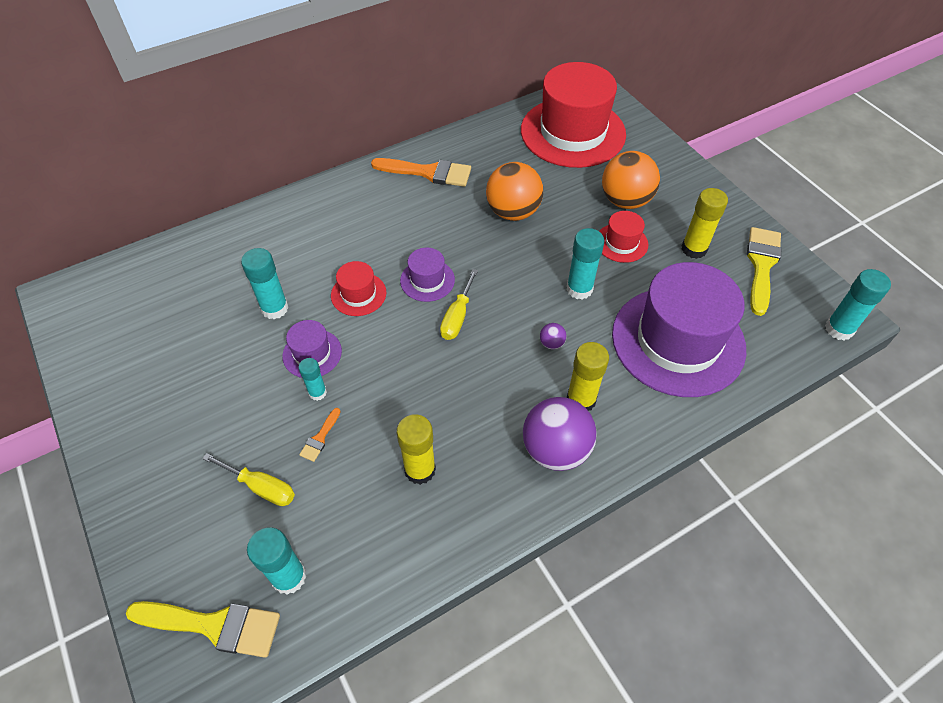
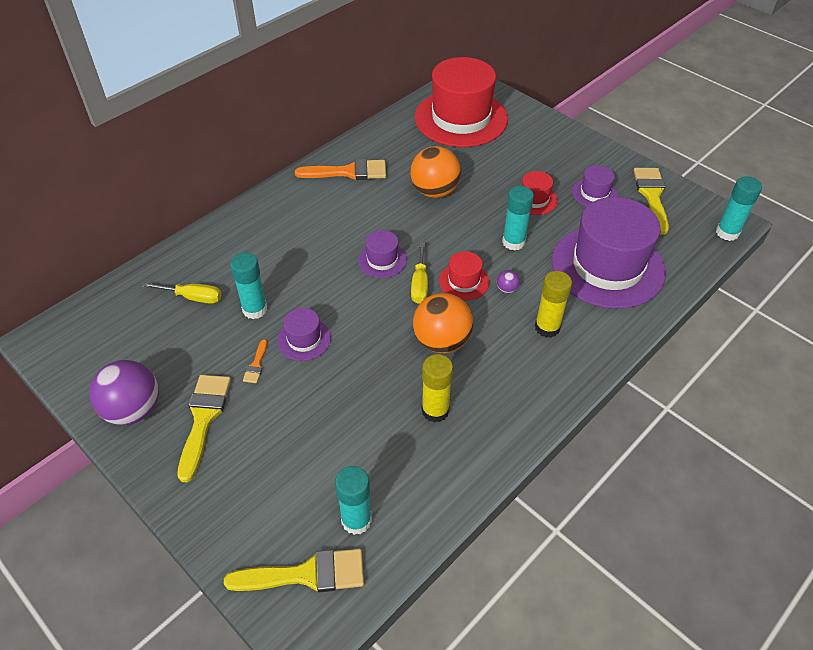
camera: 15 degrees left, 5 degrees down
(178, 419) = (203, 419): none -> yellow brush
(261, 487) = (302, 456): yellow screwdriver -> yellow screwdriver (193, 297)
(317, 392) = (322, 369): turquoise glue stick -> none
(320, 438) = (339, 405): orange brush -> orange brush (256, 365)
(358, 294) = (326, 283): red hat -> red hat (464, 281)
(555, 450) = (541, 370): purple ball -> purple ball (133, 410)
(625, 201) = (525, 166): orange ball -> orange ball (441, 341)
(694, 249) = (594, 193): yellow glue stick -> purple hat

